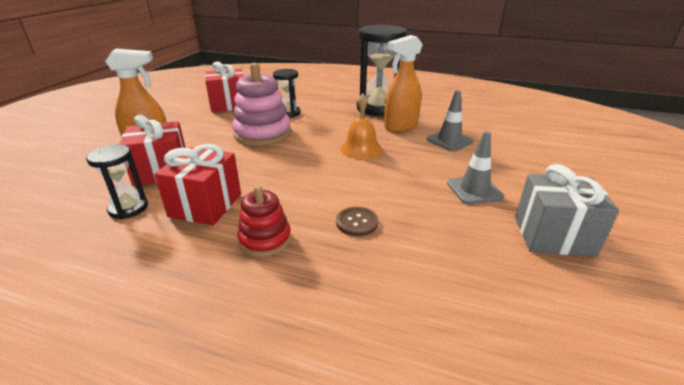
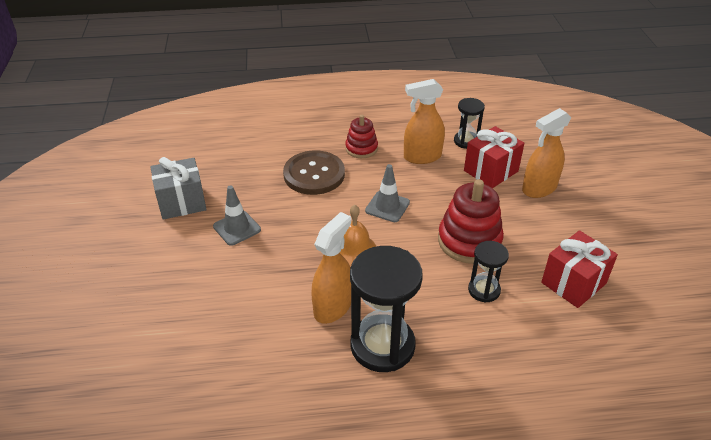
camera: 155 degrees right, 10 degrees up
(205, 205) = (422, 157): red gift -> orange spray bottle
(262, 133) = (469, 241): pink stacking toy -> red stacking toy
(357, 222) = (314, 174): brown button -> brown button, size x2.08
(449, 140) = (268, 295): grey traffic cone -> grey traffic cone (387, 206)

